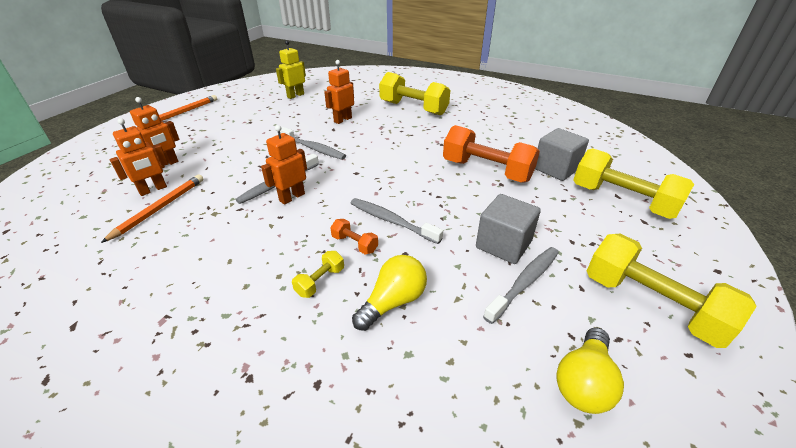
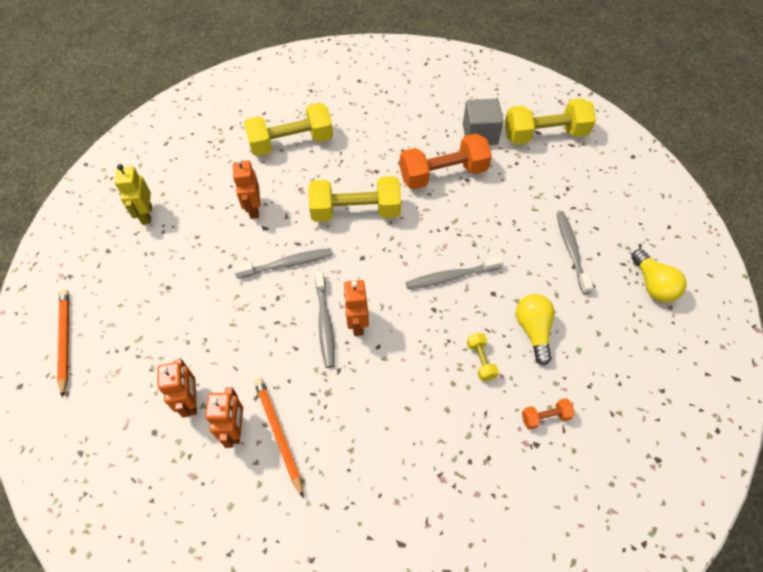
camera: 50 degrees left, 20 degrees up
(354, 244) = (457, 316): orange dumbbell -> orange dumbbell (545, 417)
(503, 244) = (531, 233): grey cube -> none
(651, 304) = (631, 209): yellow dumbbell -> yellow dumbbell (355, 211)

